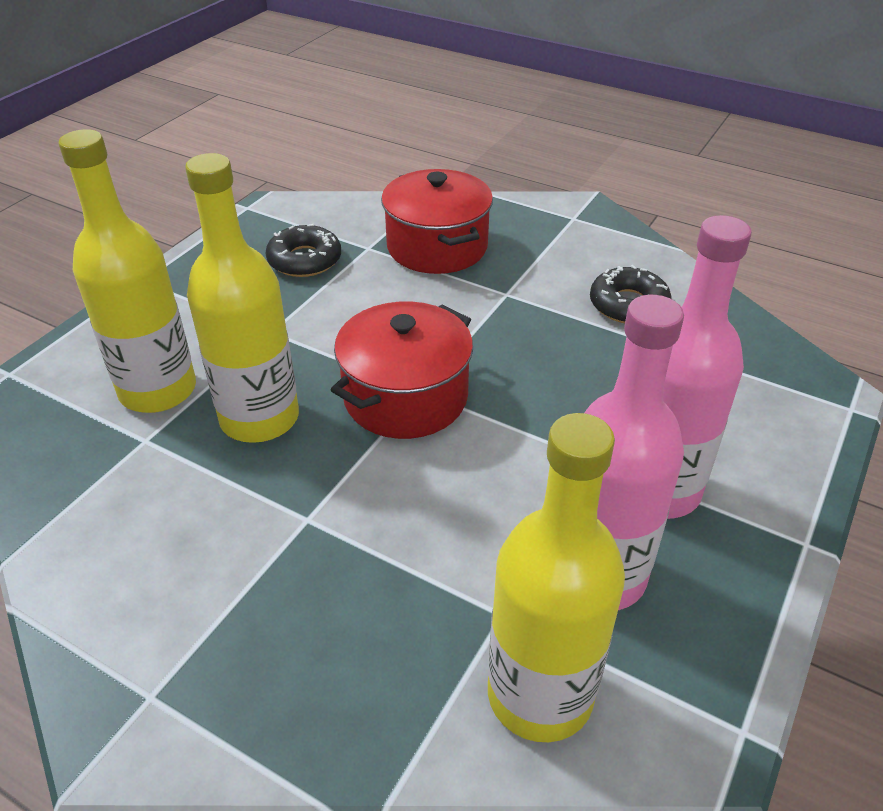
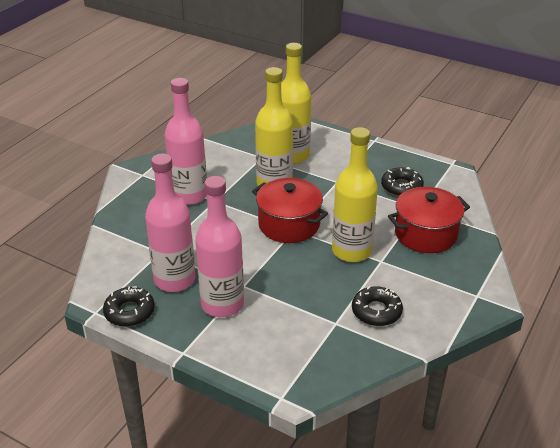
camera: 90 degrees right, 5 degrees down
(278, 571) = (189, 196): none -> pink bottle
(540, 694) = (123, 260): yellow bottle -> yellow bottle (351, 251)
(722, 653) = (129, 312): none -> black donut

